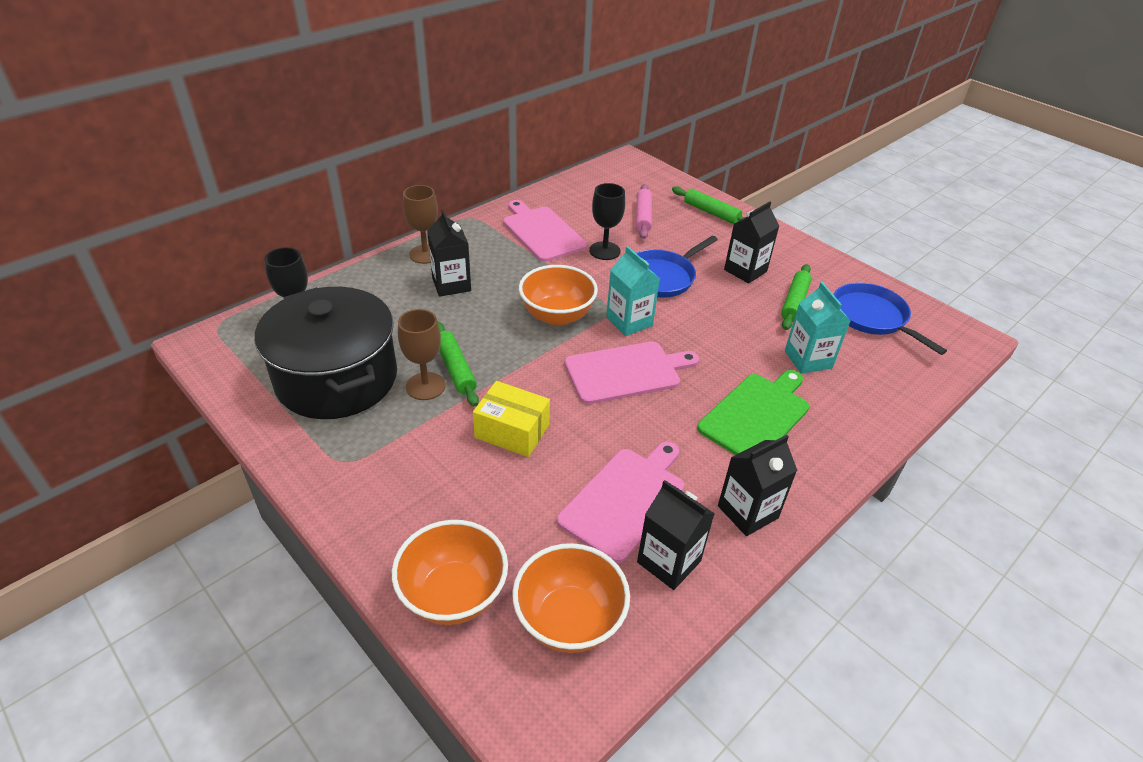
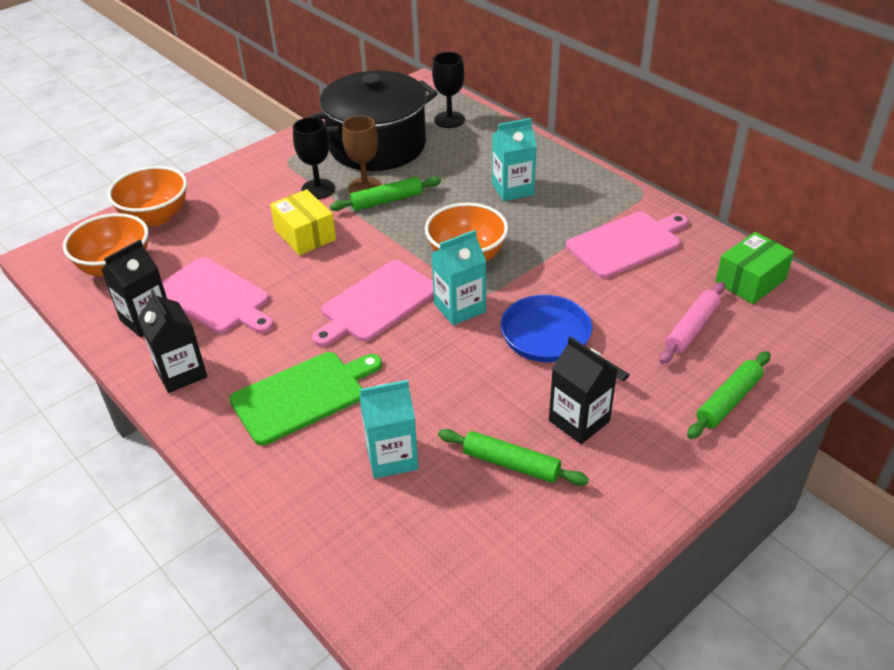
camera: 95 degrees right, 0 degrees up
(425, 254) = (563, 170): brown goblet -> none
(451, 284) = (513, 189): black carton -> turquoise carton
(512, 431) = (305, 235): yellow box -> yellow box turned 60 degrees counterclockwise
(589, 188) = (750, 281): none -> green box
(604, 251) = (598, 292): black goblet -> black goblet (318, 189)
(626, 372) = (376, 303): pink cutting board -> pink cutting board turned 60 degrees clockwise
(643, 216) = (692, 329): pink rolling pin -> pink rolling pin turned 60 degrees counterclockwise
(756, 415) = (303, 395): green cutting board -> green cutting board turned 75 degrees counterclockwise
(871, 317) = (483, 550): blue pan -> none

